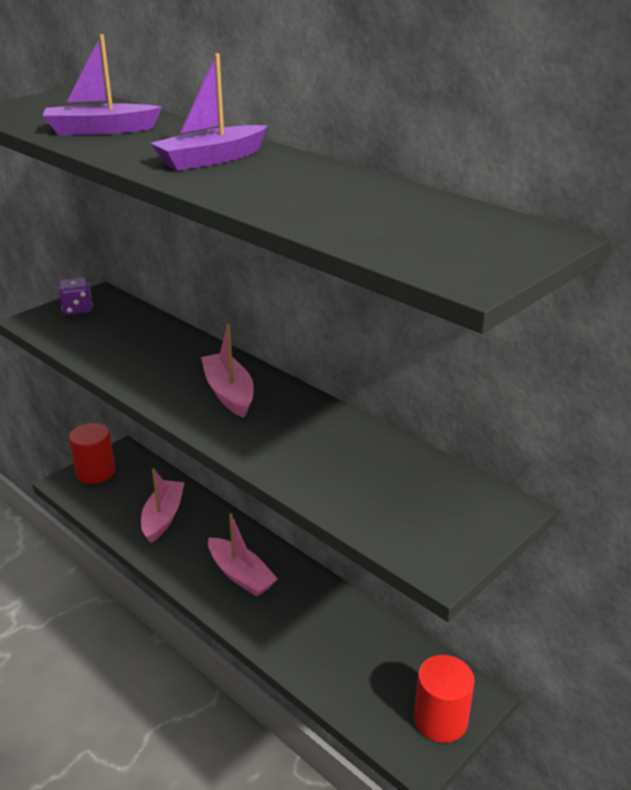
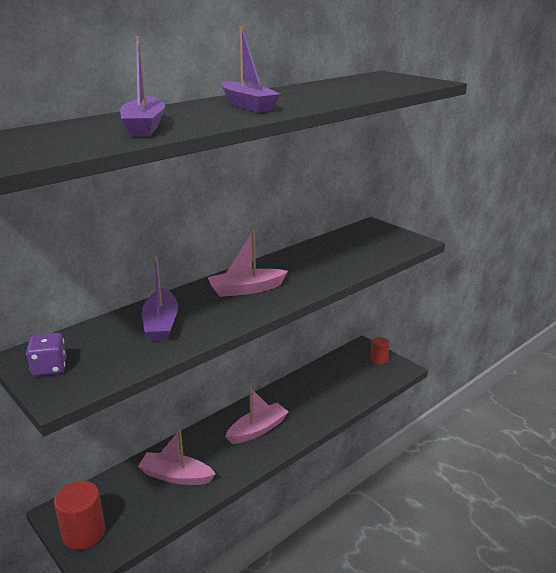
camera: 85 degrees left, 5 degrees down
(148, 349) = (161, 324): none -> purple boat
(440, 720) = (379, 359): red cylinder -> red cylinder, size x0.60

